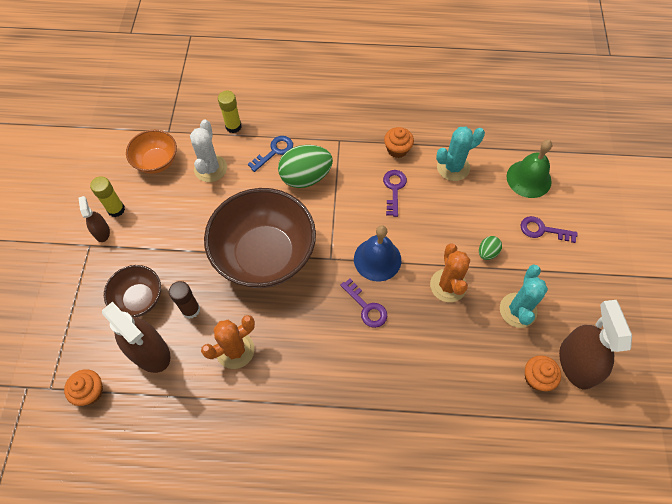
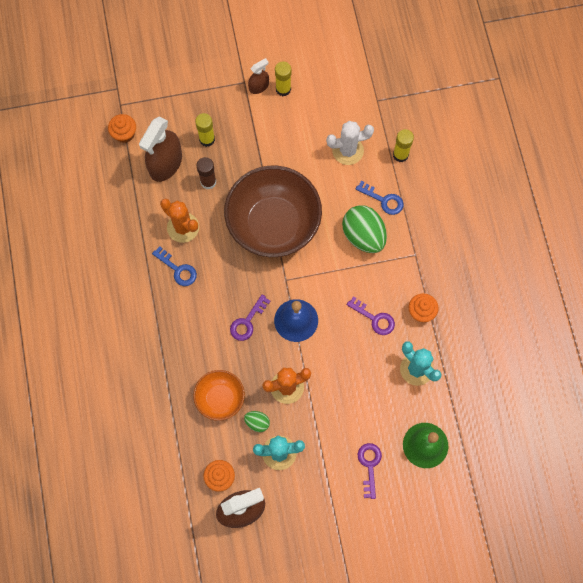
camera: 75 degrees right, 10 degrees up
(139, 299) = (207, 139): brown bowl -> yellow glue stick
(156, 162) = (341, 103): orange bowl -> orange bowl (220, 398)
(284, 367) = (178, 269): none -> blue key
(394, 189) = (374, 318): purple key -> purple key turned 45 degrees clockwise
(487, 252) = (330, 417): green egg -> green egg (257, 422)

